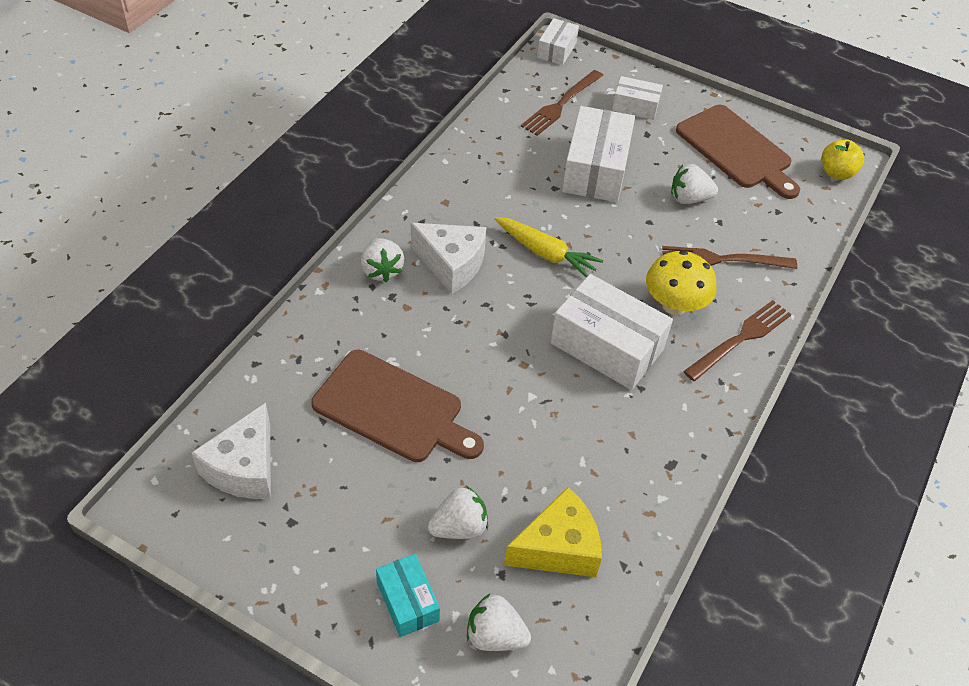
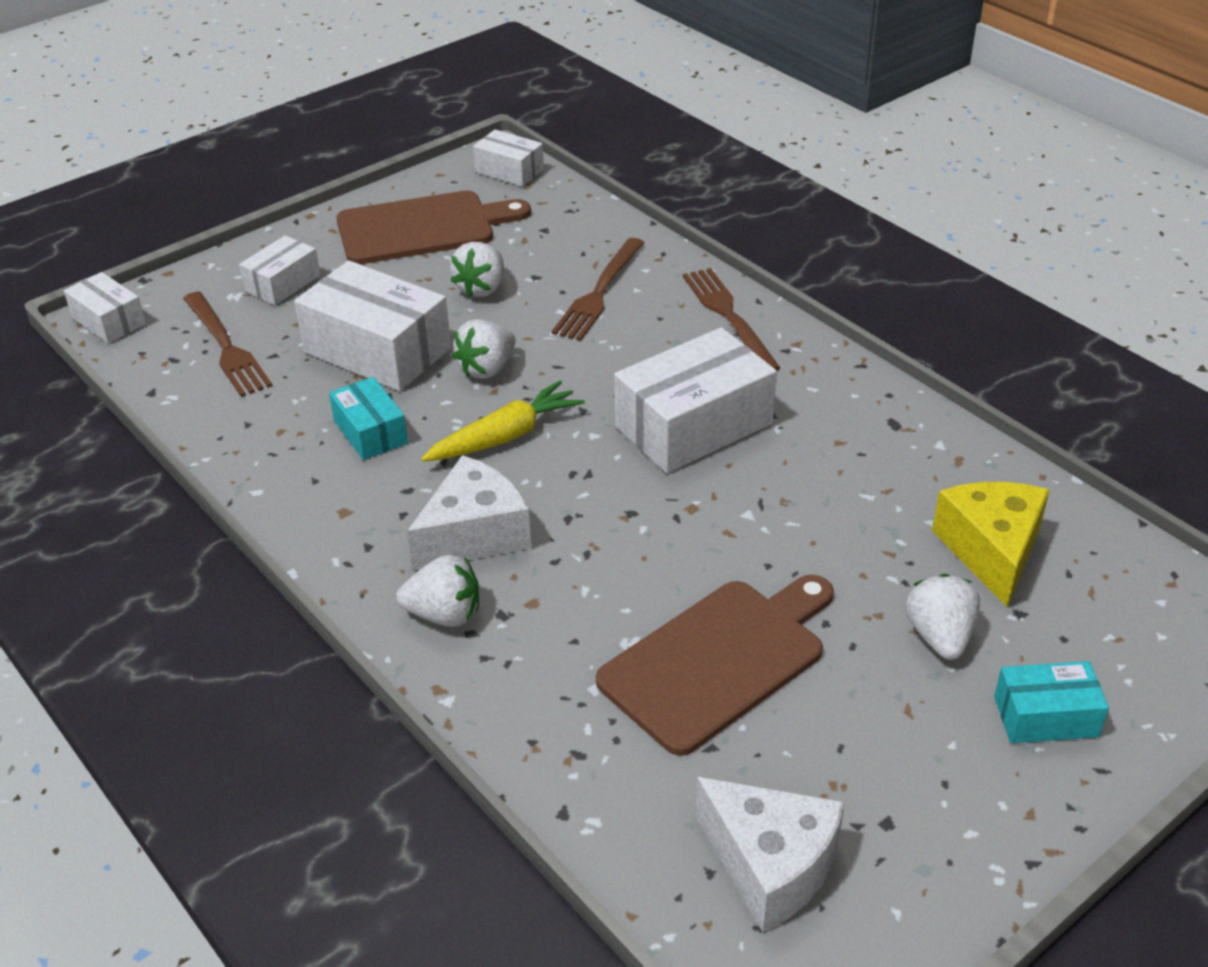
camera: 65 degrees left, 10 degrees down
(495, 635) = (1108, 641): white strawberry -> white strawberry (487, 368)
(518, 191) = (370, 432): none -> turquoise box
(674, 305) = (653, 351): yellow mushroom -> none
(836, 173) = (509, 170): yellow apple -> white box

